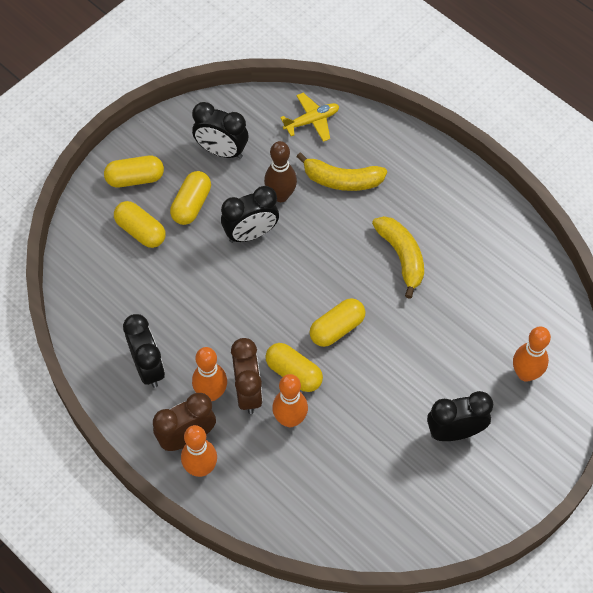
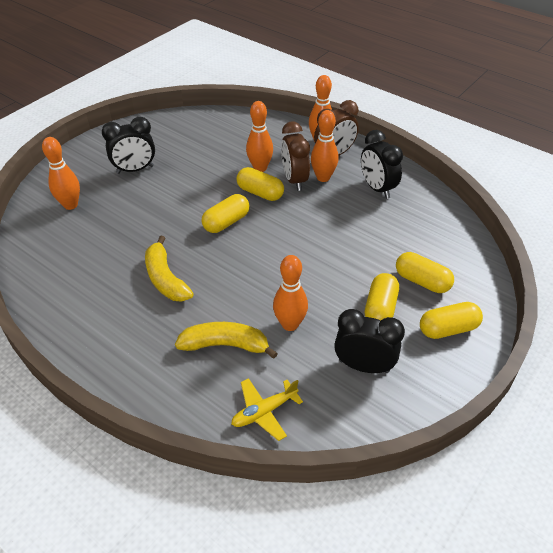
camera: 175 degrees right, 15 degrees down
(251, 234) = (314, 287): black clock -> none
(280, 195) = (290, 324): brown bowling pin -> orange bowling pin

